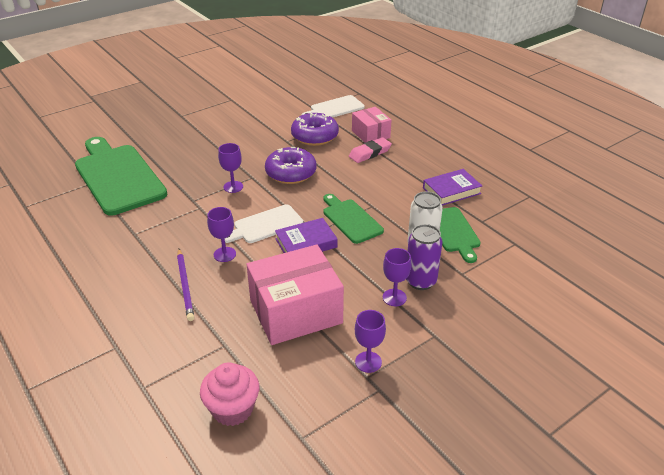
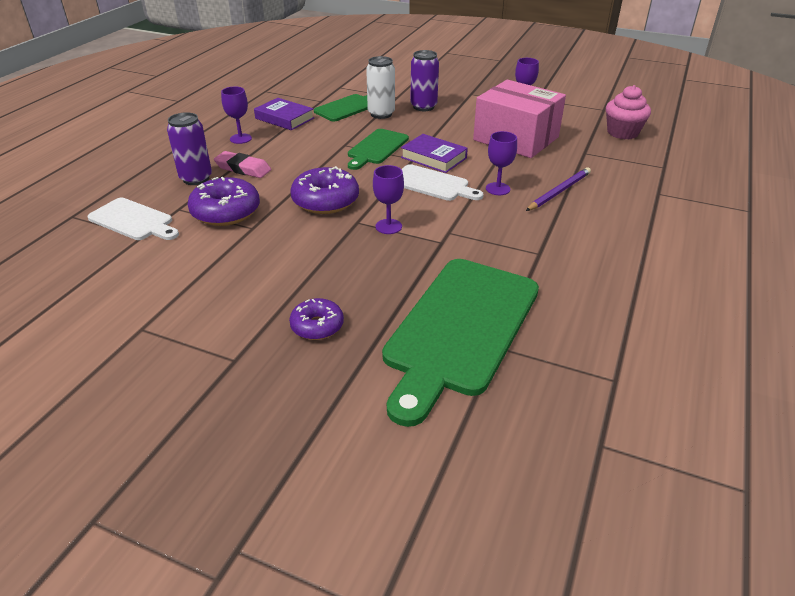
camera: 120 degrees left, 0 degrees up
(175, 139) = (317, 326): none -> purple donut
(370, 134) = (196, 179): pink box -> purple can
(394, 297) = (452, 111): purple goblet -> purple goblet (240, 138)

